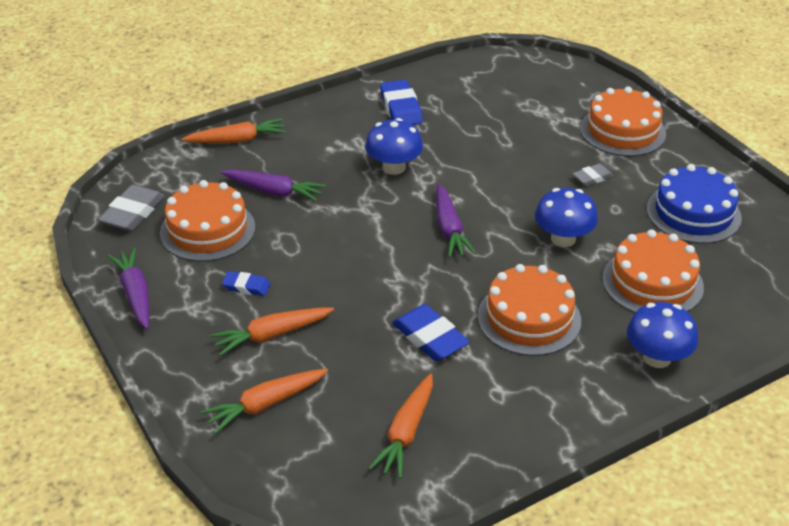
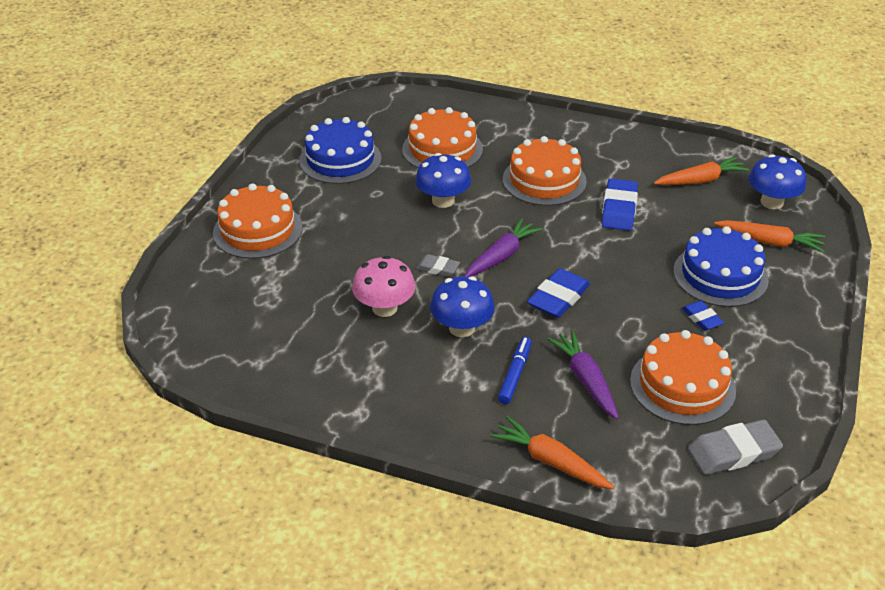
camera: 130 degrees left, 0 degrees up
(135, 294) = (796, 372): purple carrot -> none
(272, 335) = (720, 275): orange carrot -> blue cake
(321, 166) = (515, 374): none -> blue marker
(401, 108) = (362, 378): blue eraser -> blue eraser (558, 298)
(458, 146) = (384, 308): none -> pink mushroom
(592, 178) = (347, 218): grey eraser -> grey eraser (437, 268)
(657, 357) = (511, 124): blue mushroom -> blue mushroom (772, 202)

